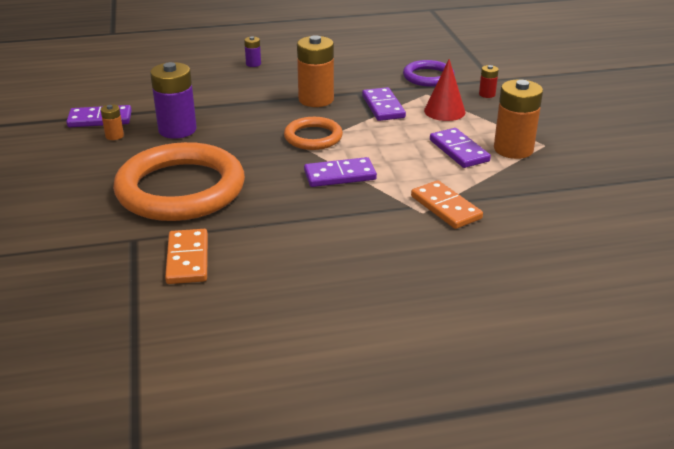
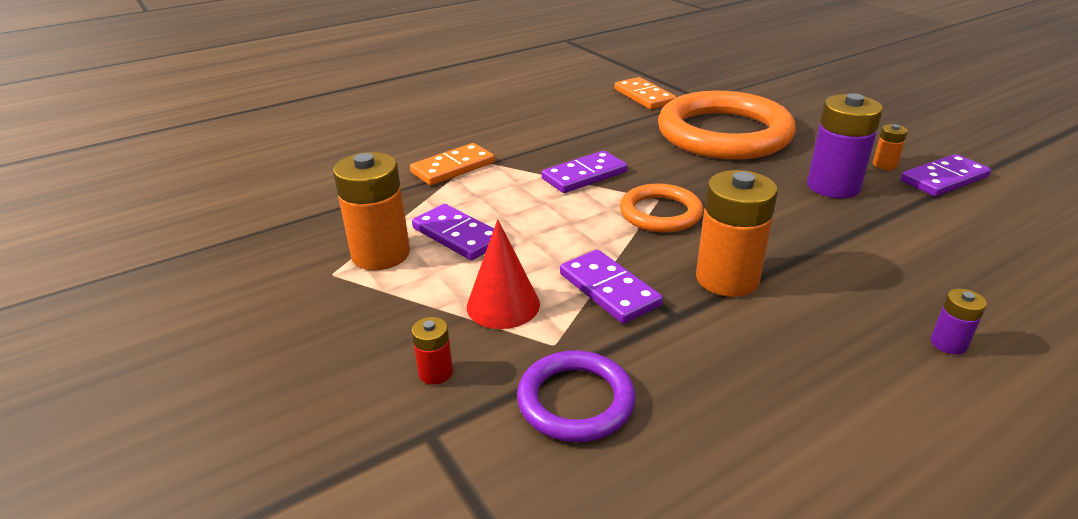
camera: 160 degrees right, 0 degrees up
(446, 207) = (453, 168): orange domino -> orange domino turned 75 degrees counterclockwise

